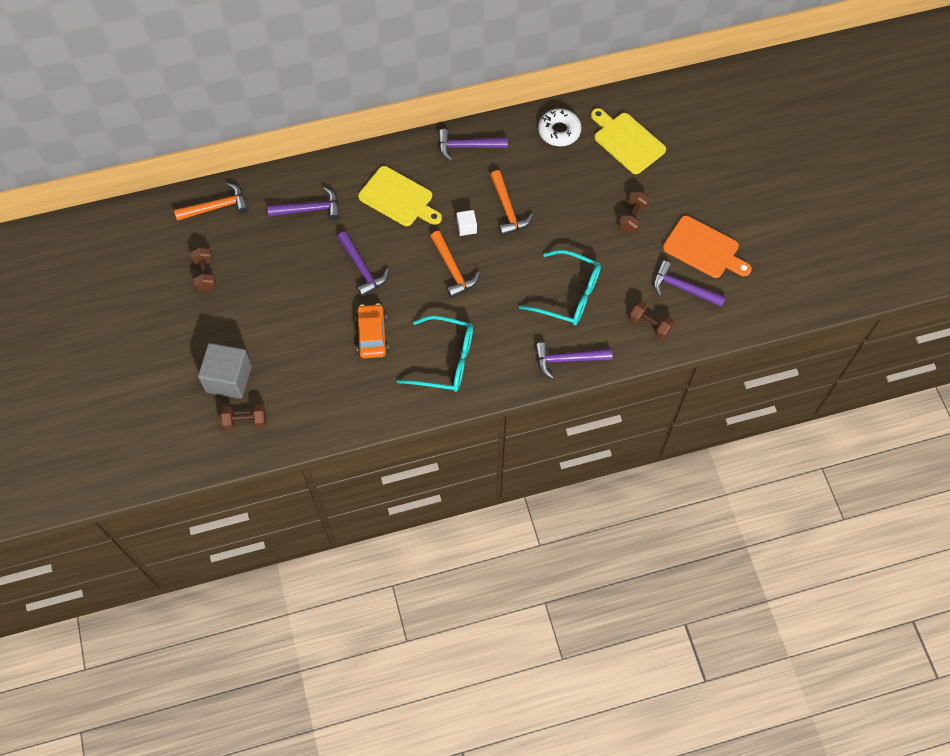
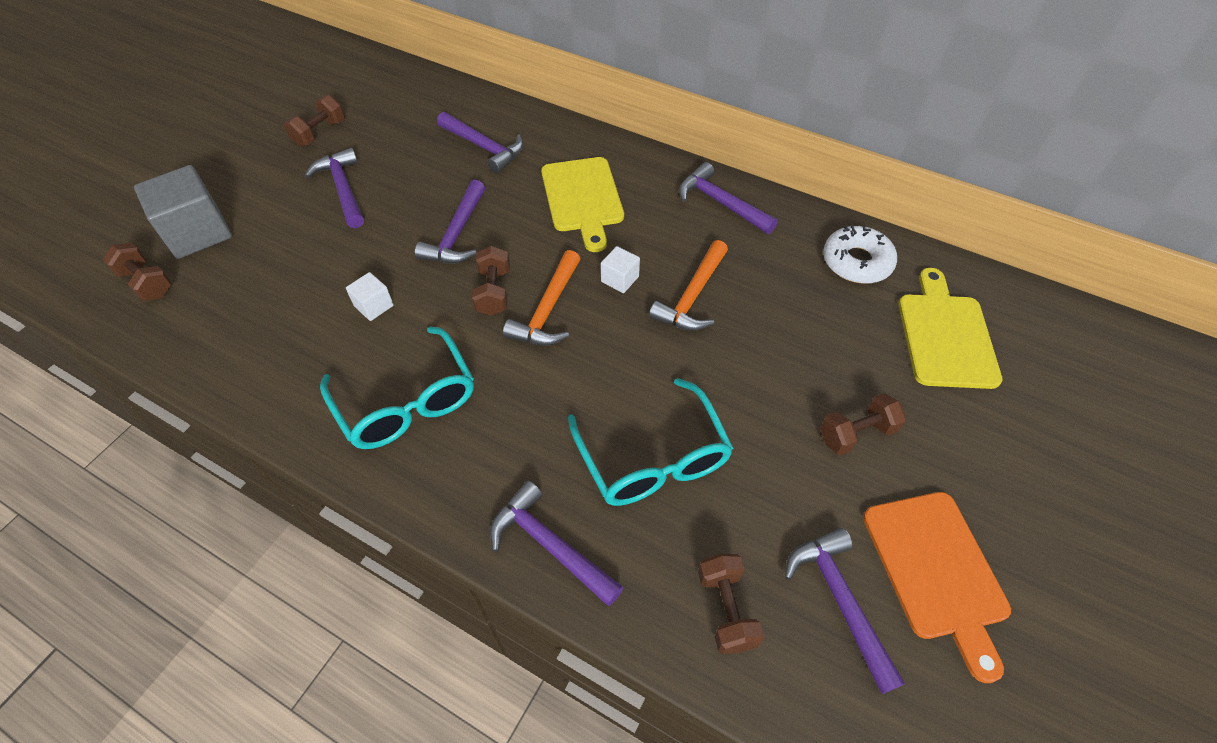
camera: 45 degrees right, 10 degrees down
(217, 207) = (410, 90): orange hammer -> none
(269, 294) = (343, 189): none -> purple hammer
(372, 335) = (374, 306): orange car -> white cube
(418, 282) = (494, 292): none -> brown dumbbell

